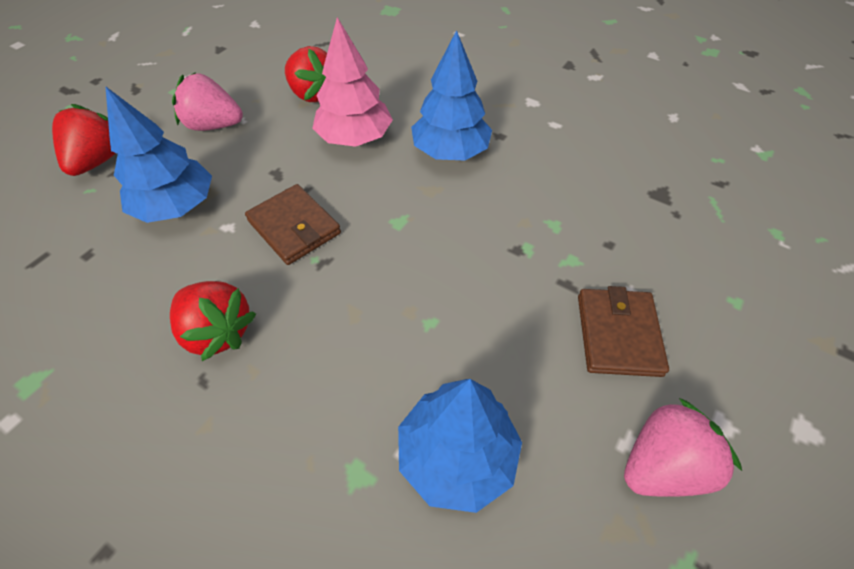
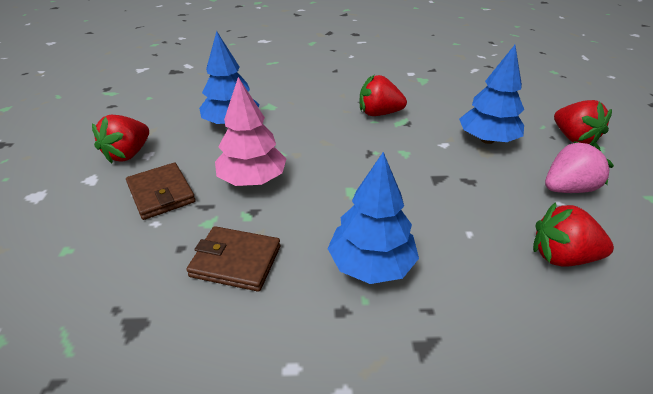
camera: 145 degrees right, 15 degrees down
(294, 227) = (409, 160): brown wallet -> brown wallet (236, 261)
(354, 138) = (461, 233): pink tree -> pink tree (253, 180)
(662, 464) = (128, 154): pink strawberry -> red strawberry

